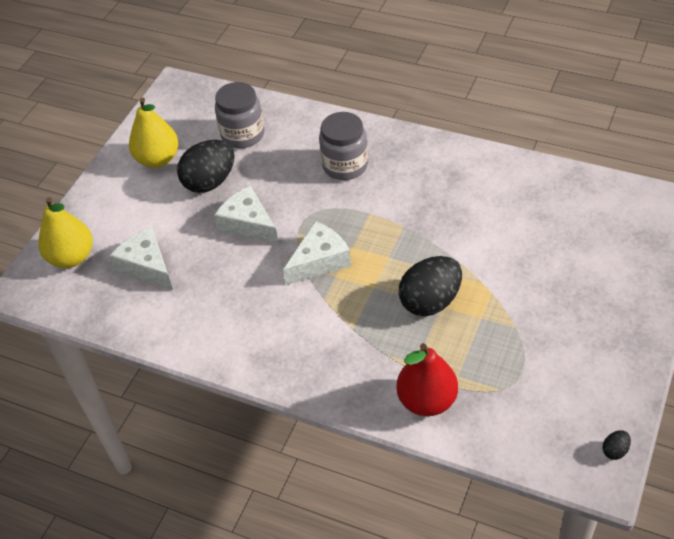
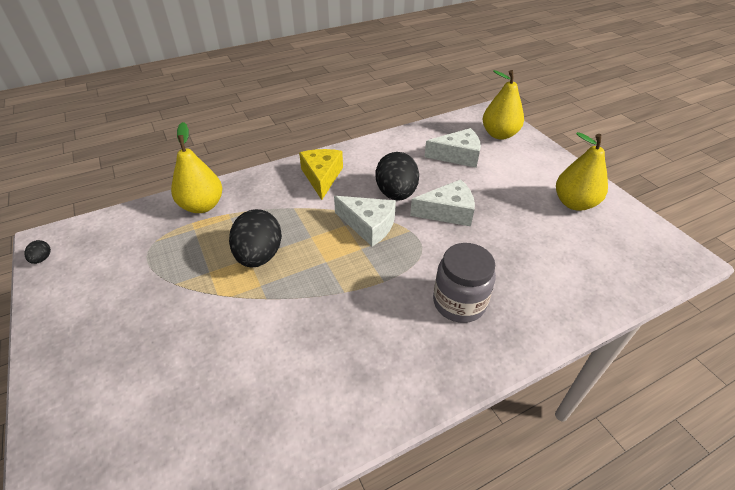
camera: 125 degrees right, 5 degrees down
(210, 182) = (518, 216): black egg -> black egg (396, 194)
(243, 135) = (568, 262): grey jar -> none
(287, 344) = (322, 177): none -> yellow cheese
(320, 261) = (368, 225): white cheese -> white cheese turned 60 degrees counterclockwise
(427, 400) = (202, 206): red pear -> yellow pear

